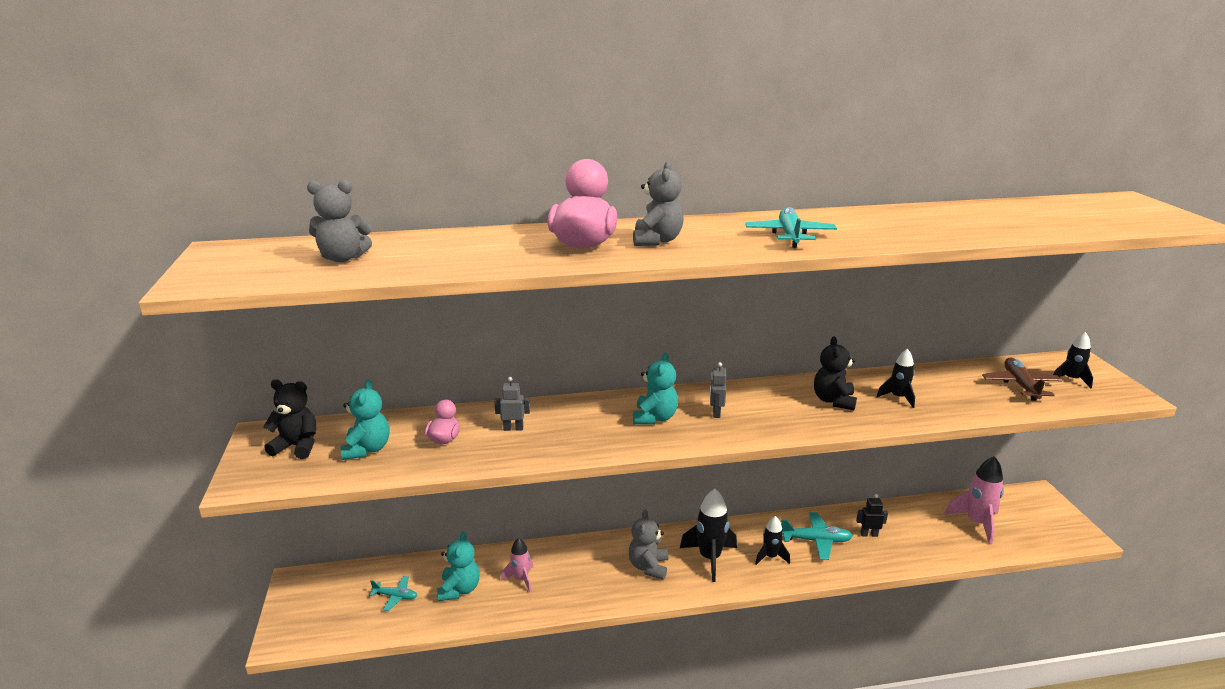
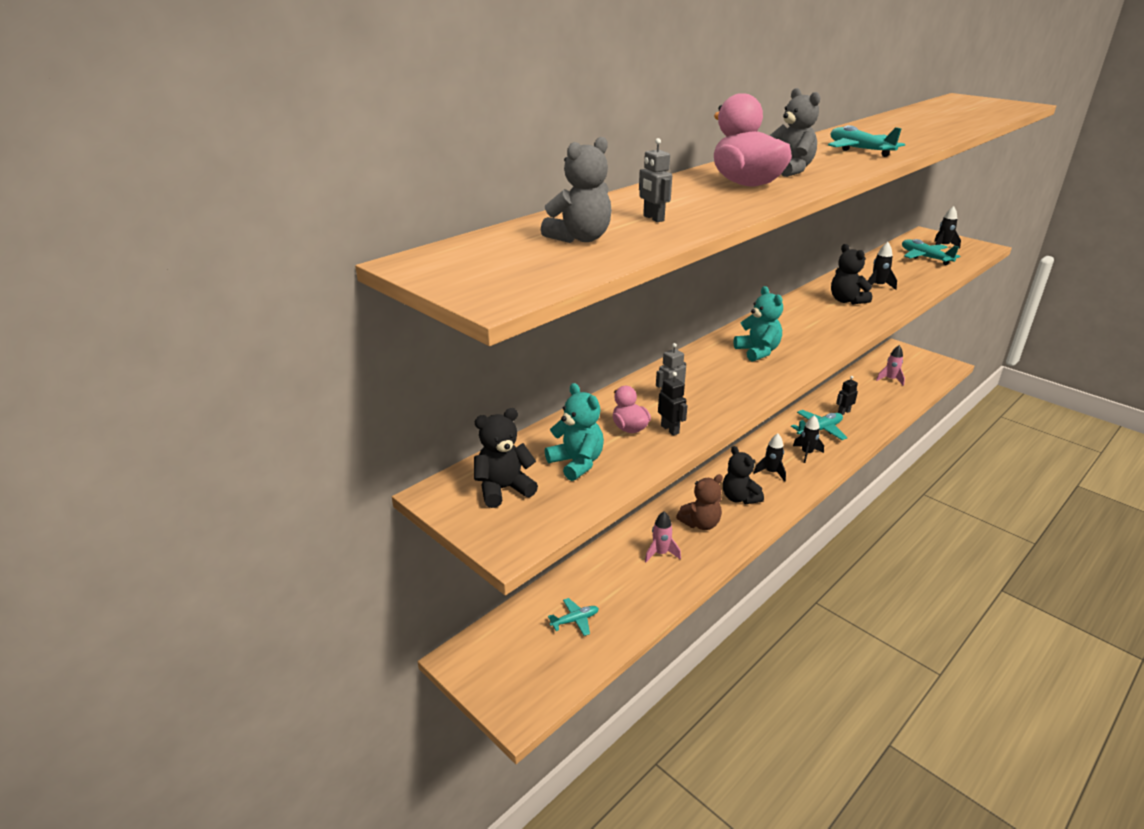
camera: 35 degrees left, 5 degrees up
(459, 589) = (622, 586): turquoise teddy bear -> none
(470, 452) = (670, 429): none -> black robot
(585, 572) = (700, 523): none -> brown teddy bear
(648, 567) = (739, 498): grey teddy bear -> black teddy bear
(710, 558) = (771, 472): black rocket -> black rocket, size x0.60
(716, 413) = (791, 334): grey robot -> grey robot (653, 218)
(976, 523) = (890, 379): pink rocket -> pink rocket, size x0.60
(1020, 385) = (925, 257): brown plane -> turquoise plane

